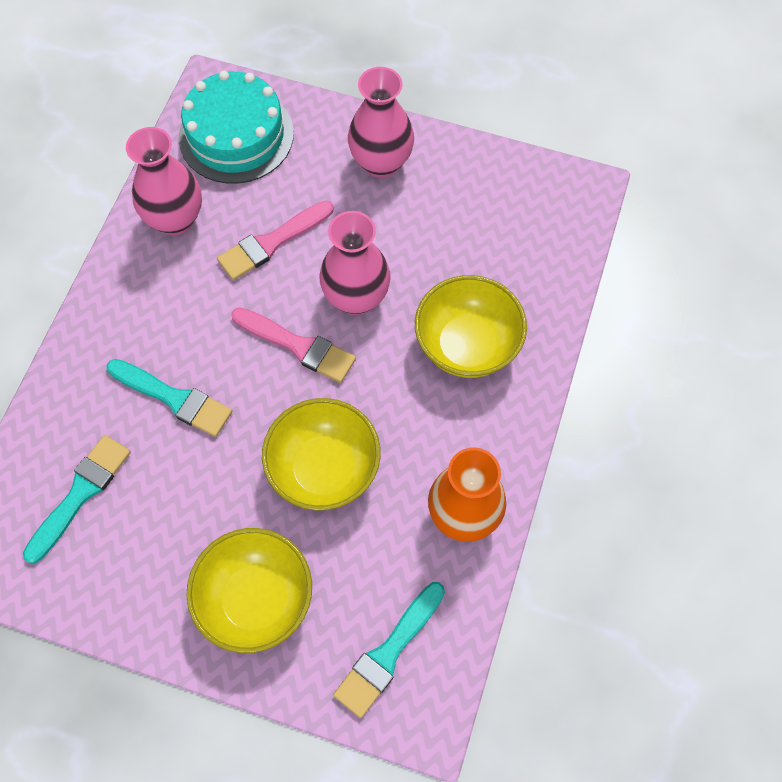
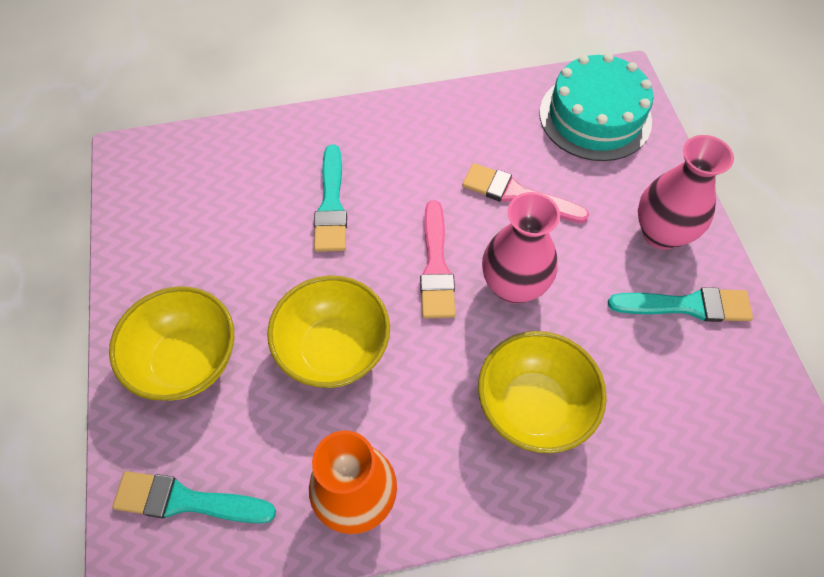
camera: 60 degrees right, 5 degrees down
(81, 493) = (216, 189): turquoise brush -> turquoise brush (687, 305)
(175, 219) = (487, 119): pink vase -> none

